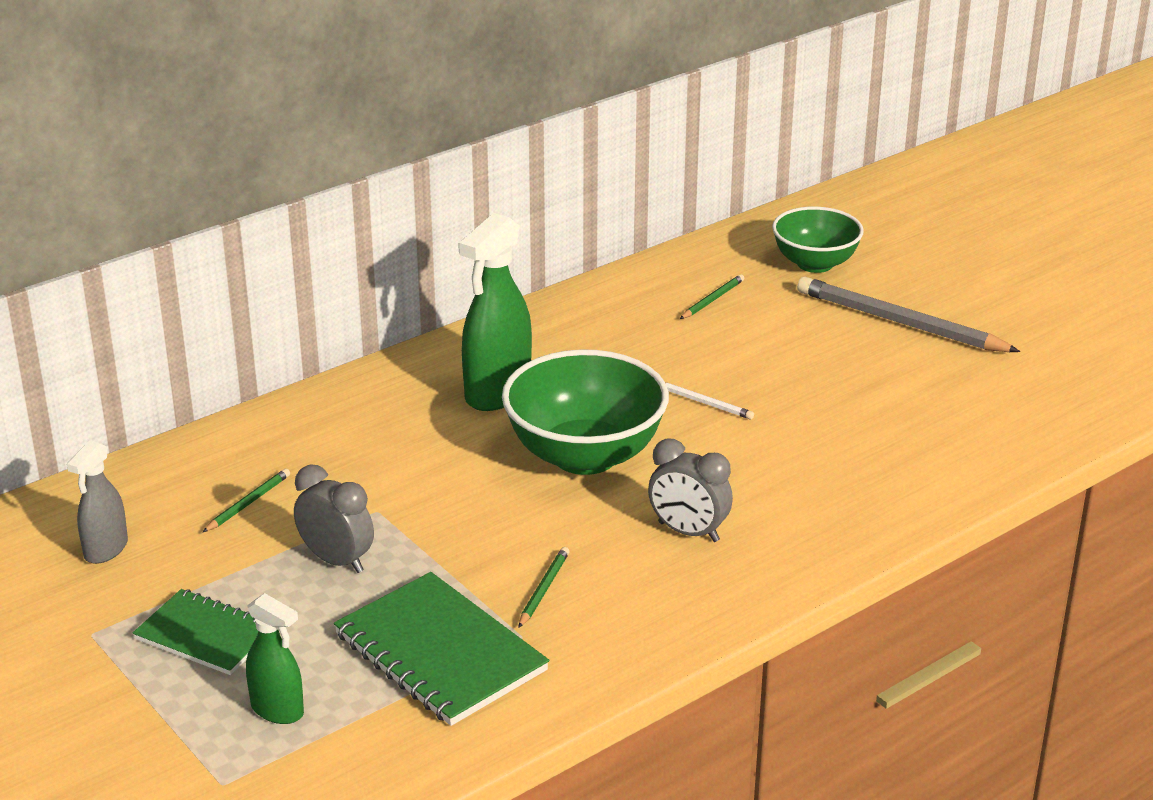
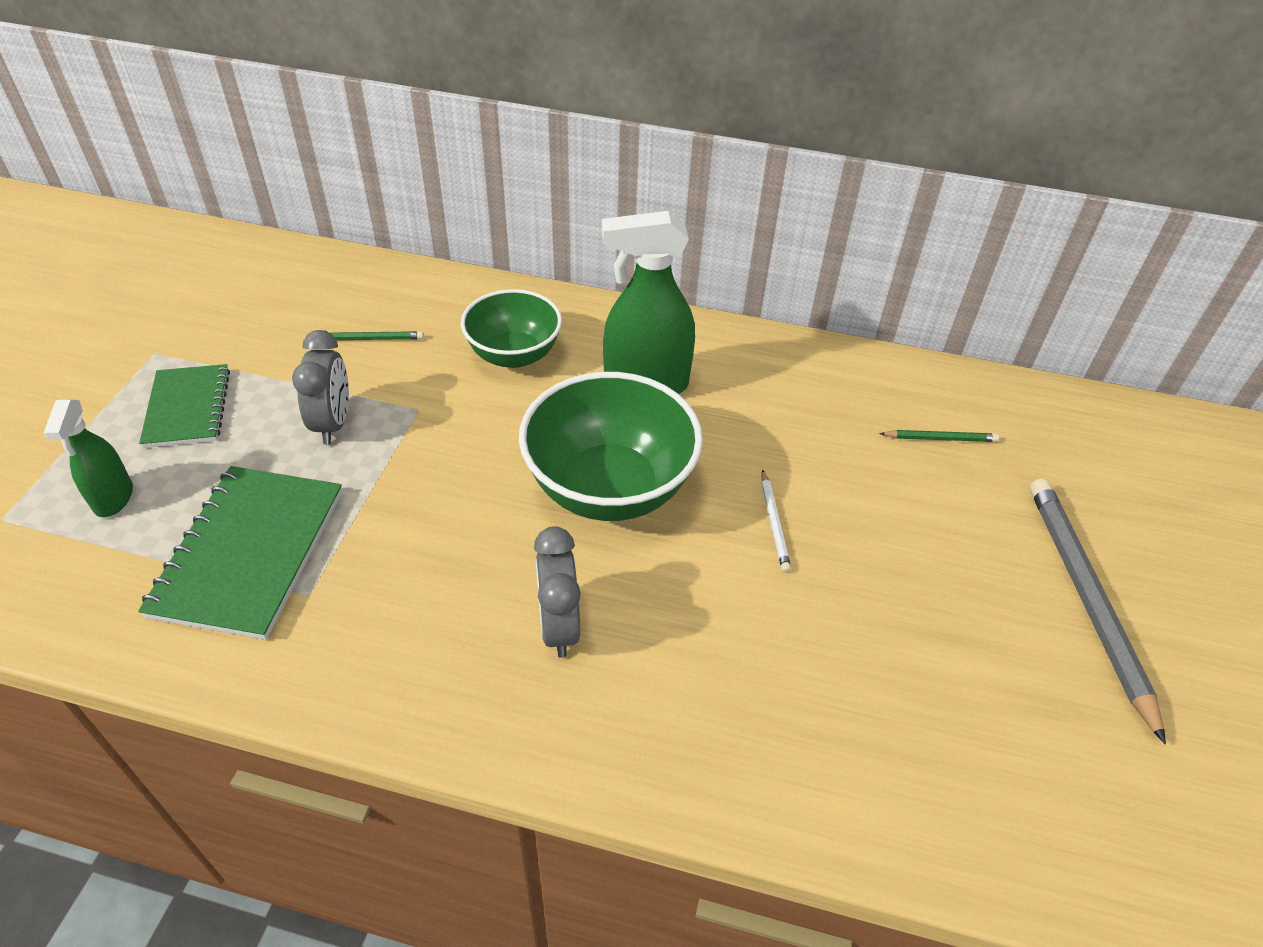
camera: 50 degrees right, 15 degrees up
(106, 550) = (259, 306): grey spray bottle -> none
(543, 589) = (387, 570): green pencil -> none
(815, 263) = (1094, 476): green bowl -> green bowl (514, 354)

